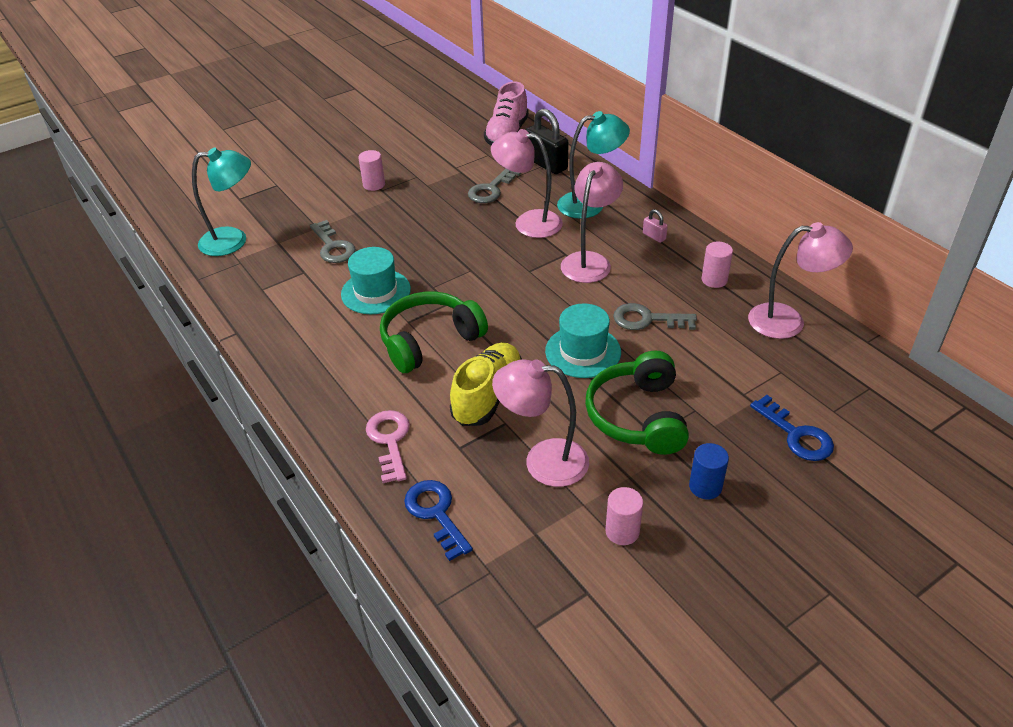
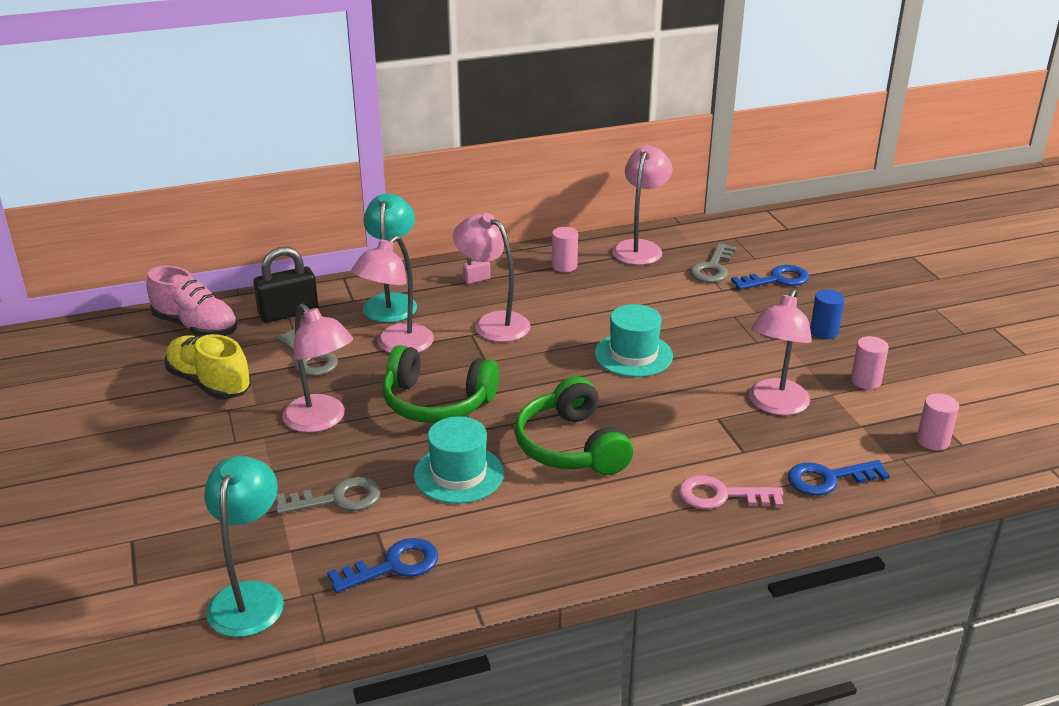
camera: 75 degrees left, 10 degrees down
(270, 288) = (393, 566): none -> blue key
(374, 185) = (216, 447): pink cylinder -> pink cylinder (933, 441)
(417, 216) = (321, 421): none -> pink lamp
(488, 396) = (676, 422): yellow shoe -> yellow shoe (209, 383)
(638, 416) = (732, 344): green headphones -> green headphones (437, 402)
(647, 319) = (603, 311): grey key -> grey key (712, 268)

